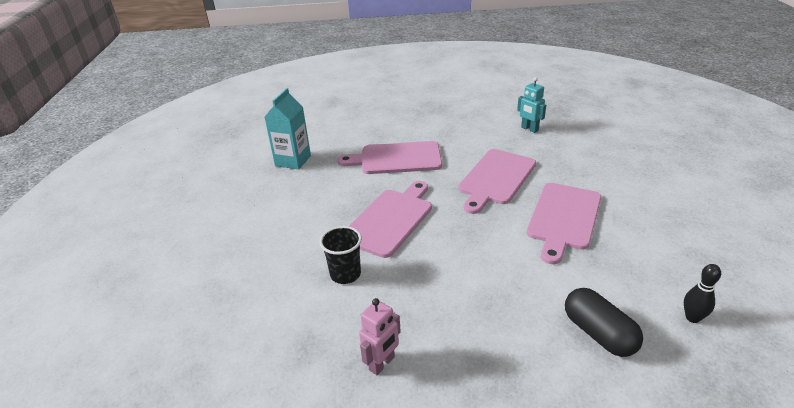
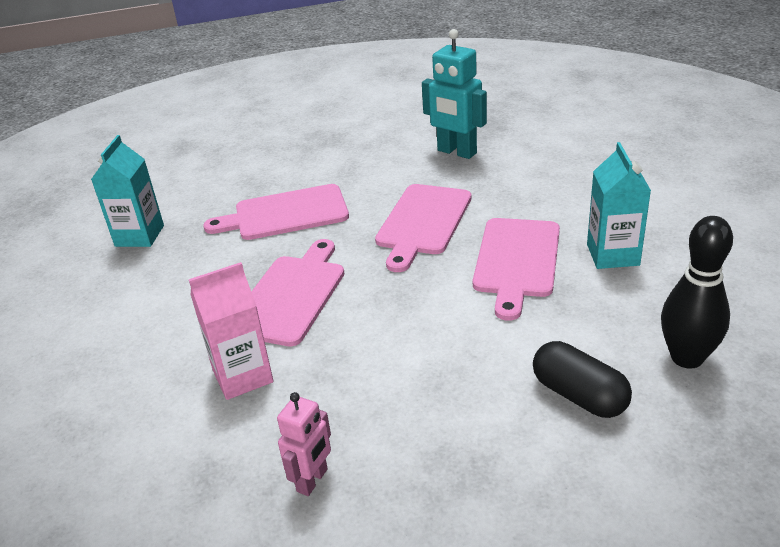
camera: 10 degrees left, 0 degrees up
(345, 274) = (242, 376): black cup -> pink carton
(529, 129) = (456, 152): turquoise robot -> turquoise robot, size x1.69
(641, 224) = (612, 255): none -> turquoise carton
(692, 318) = (687, 358): black bowling pin -> black bowling pin, size x1.88

